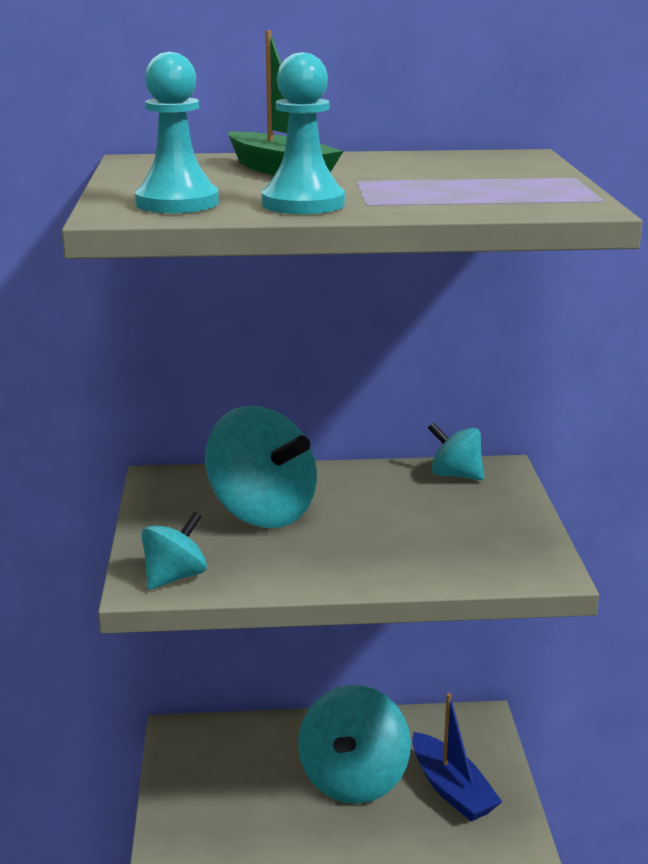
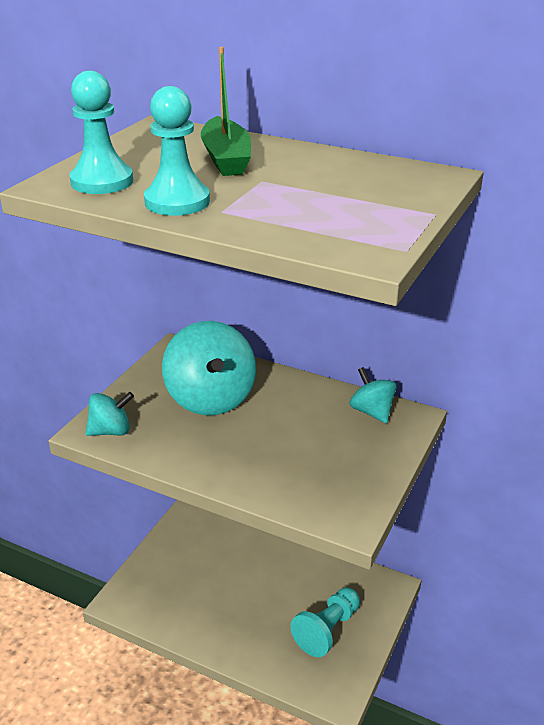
camera: 30 degrees right, 10 degrees up
(353, 779) = (269, 593): turquoise spinning top -> none
(451, 789) = (327, 630): blue boat -> turquoise pawn

